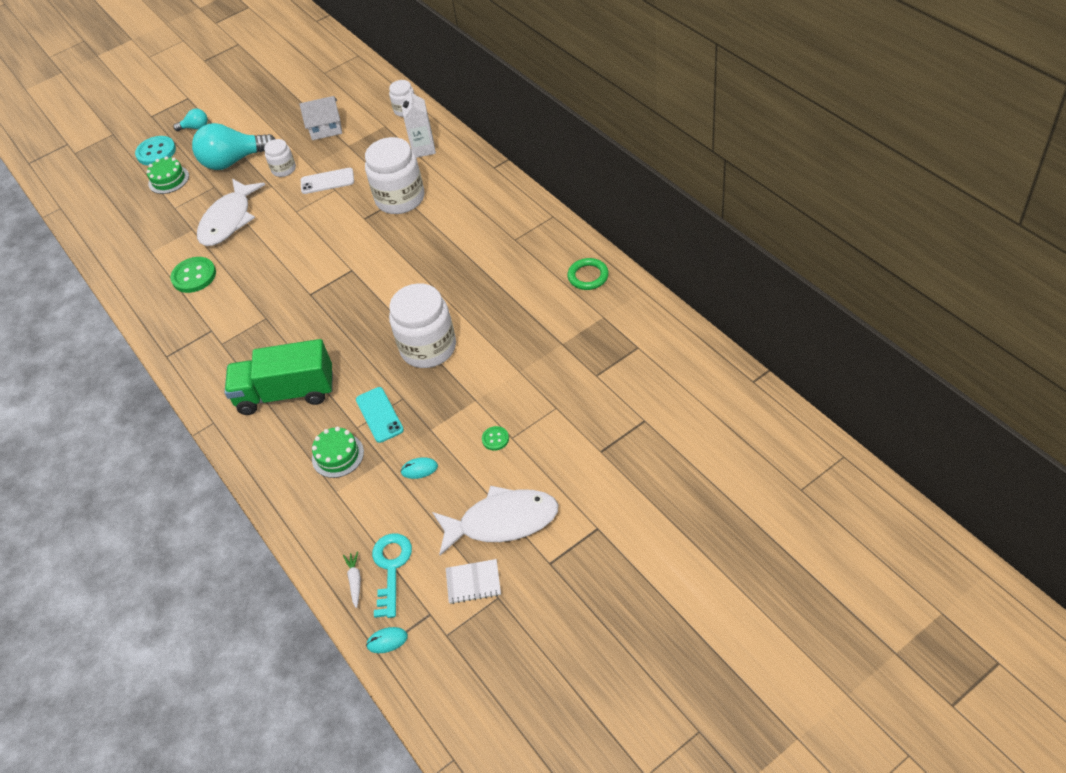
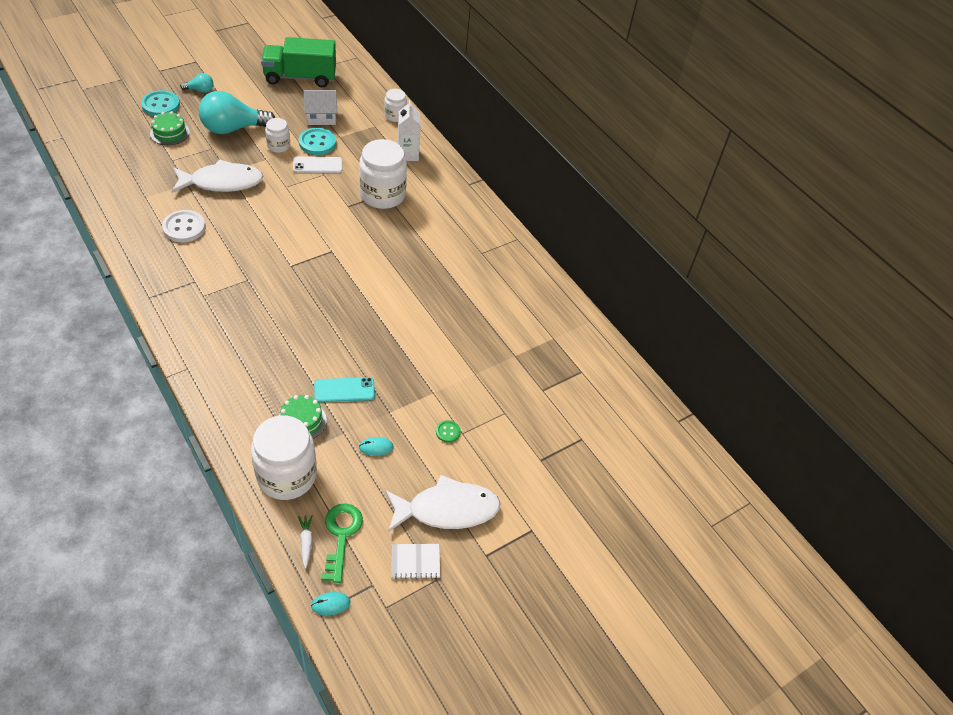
camera: 10 degrees left, 0 degrees up
(194, 276) = (184, 227): green button -> white button
(229, 220) = (222, 182): white fish -> white fish turned 120 degrees counterclockwise
(286, 393) = (260, 354): green truck -> green truck (300, 77)
(324, 157) = (317, 143): none -> turquoise button
(379, 415) = (344, 390): turquoise phone -> turquoise phone turned 75 degrees counterclockwise
(391, 568) = (341, 535): turquoise key -> green key
(428, 348) = (395, 336): white jar -> white jar (286, 475)
(588, 276) = (543, 299): green ring -> none

